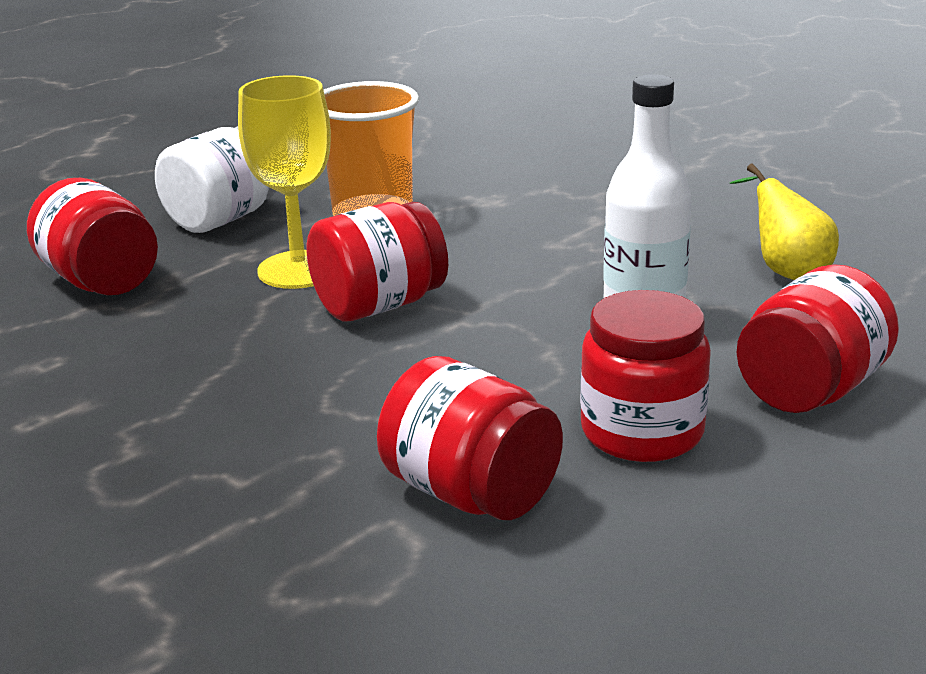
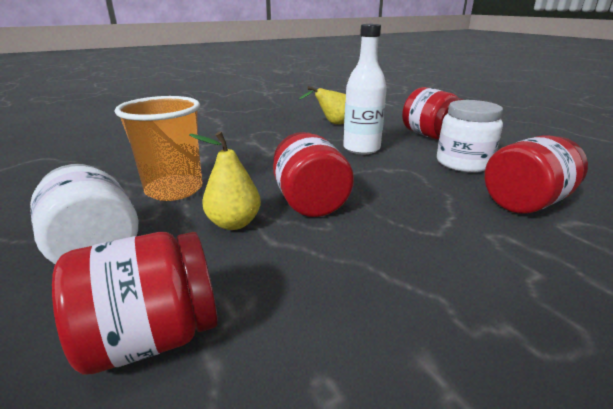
camera: 75 degrees left, 0 degrees up
(298, 270) = (234, 223): yellow goblet -> yellow pear
(642, 432) = (463, 163): red jar -> white jar

